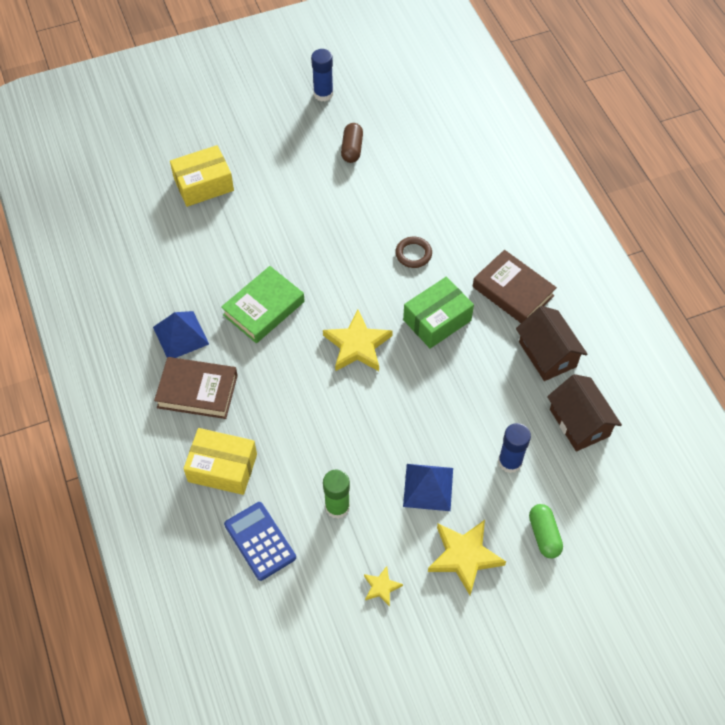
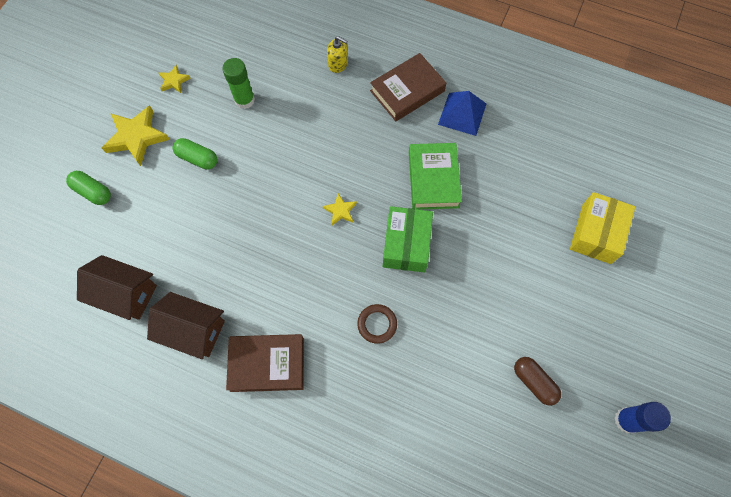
camera: 135 degrees right, 10 degrees up
(222, 468) = (338, 64): yellow box -> yellow soap dispenser
(260, 541) = (271, 47): blue calculator -> none
(357, 345) = (340, 210): yellow star -> yellow star, size x0.51
(428, 487) = (197, 158): blue pyramid -> green capsule
(437, 320) = (303, 282): green box -> green box (406, 244)
(510, 462) = (155, 221): blue glue stick -> none

